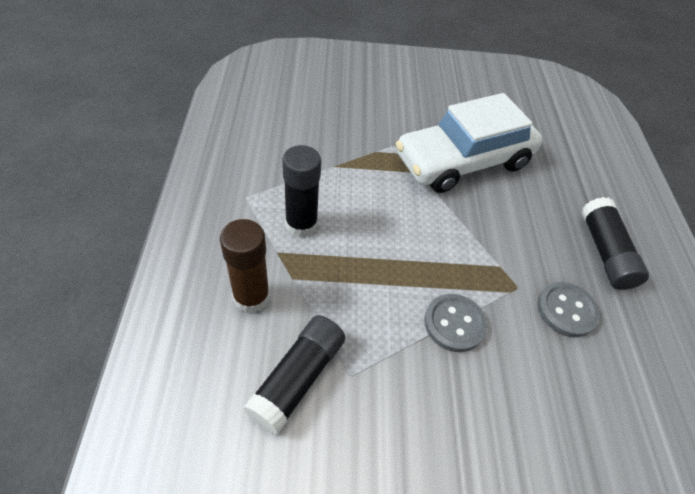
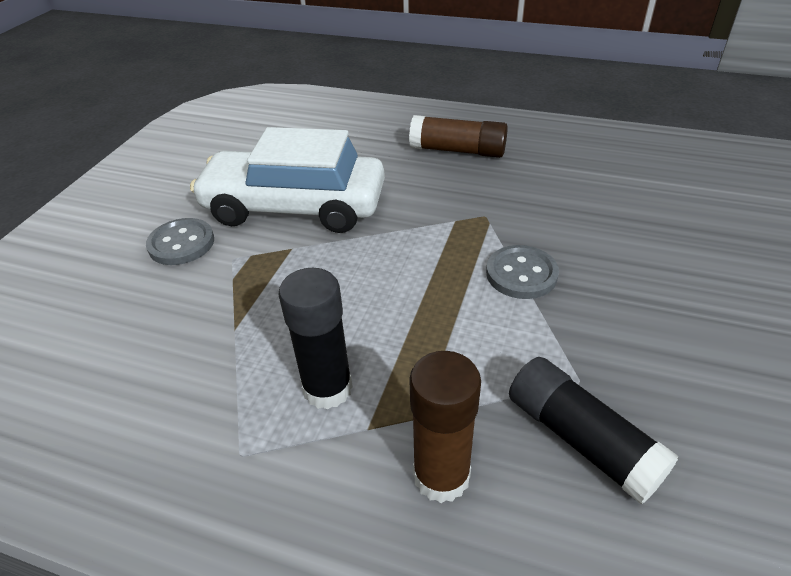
camera: 65 degrees left, 10 degrees down
(463, 161) = (294, 207): white car -> white car turned 105 degrees clockwise
(566, 310) = (518, 193): grey button -> grey button (181, 243)
(605, 252) = (457, 150): black glue stick -> brown glue stick

